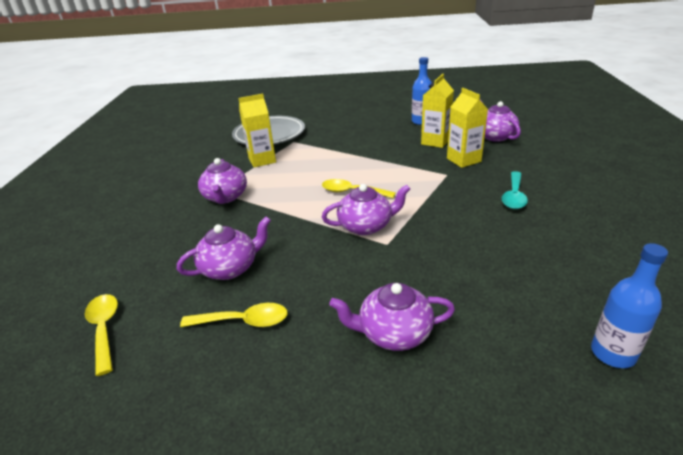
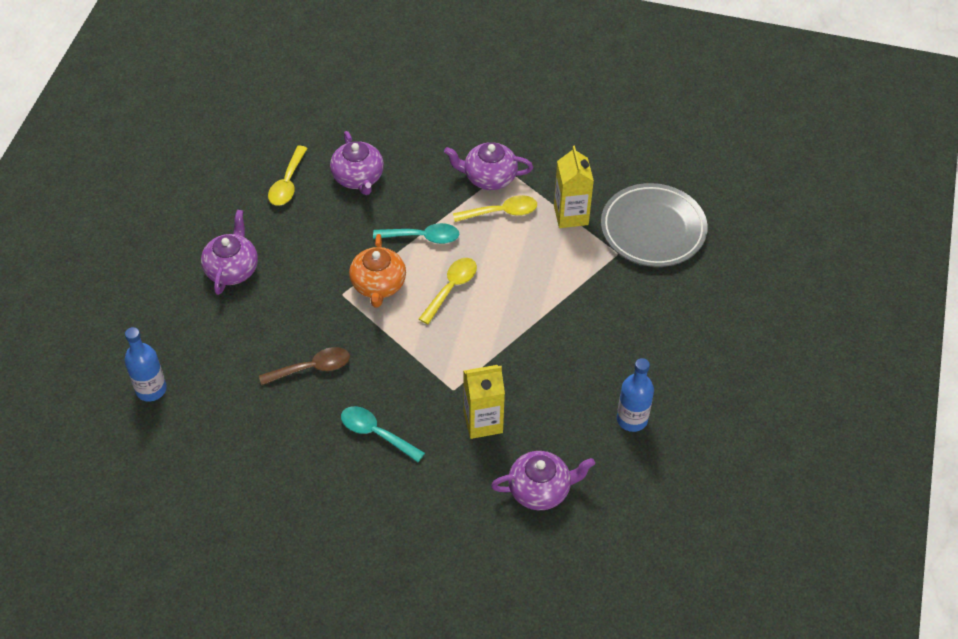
camera: 100 degrees right, 20 degrees up
(104, 329) = (318, 105): yellow spoon -> yellow spoon (501, 212)
(301, 215) = (423, 237): none -> turquoise spoon
(366, 226) = (378, 285): purple teapot -> orange teapot
(435, 141) = (551, 411): yellow carton -> none
(481, 241) = (312, 368): none -> brown spoon

